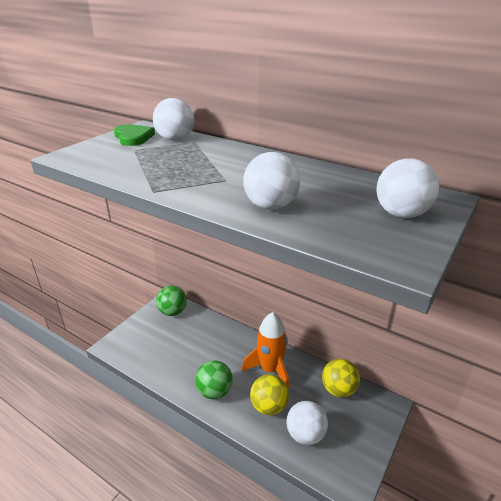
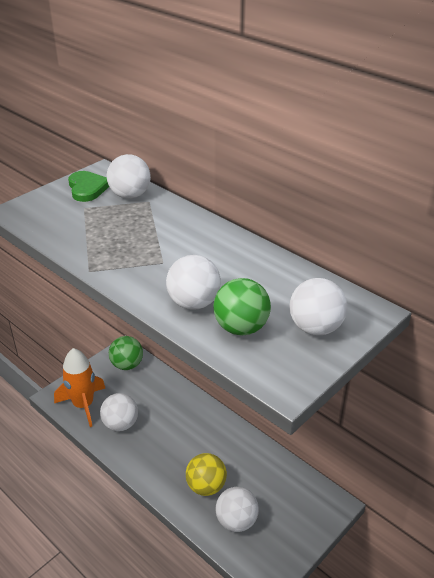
camera: 10 degrees right, 5 degrees up
(177, 362) = (120, 424): none -> white ball
(214, 391) = (153, 462): green ball -> green ball (241, 328)
(270, 369) = (218, 446): orange rocket -> orange rocket (83, 405)
(338, 389) = (286, 479): yellow ball -> none

